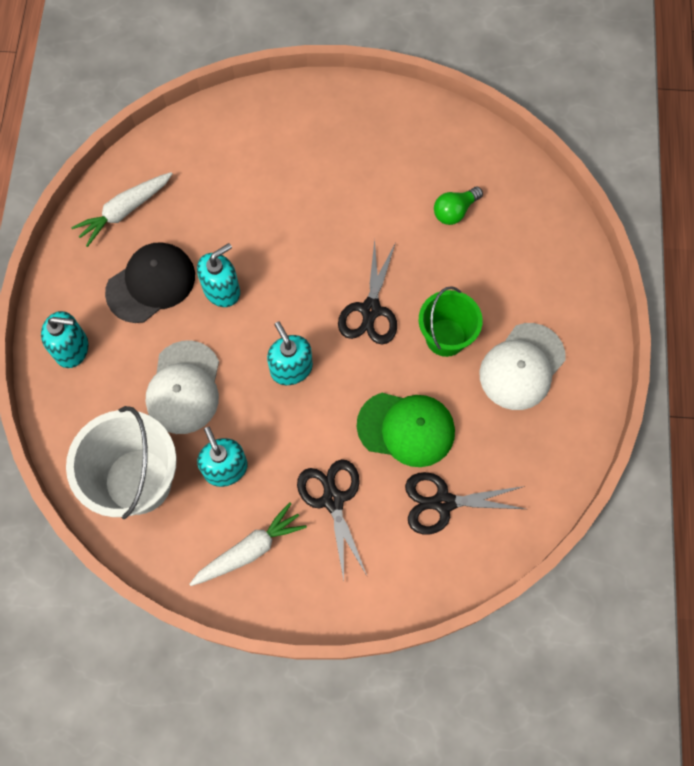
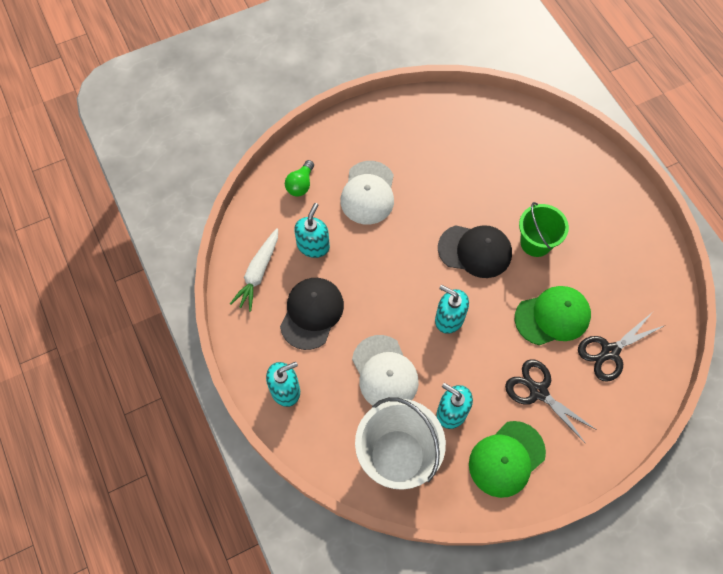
camera: 30 degrees left, 5 degrees down
(222, 290) = (365, 291): turquoise soap dispenser -> turquoise soap dispenser (313, 246)
(249, 550) = (506, 459): white carrot -> green cap
(370, 310) = (475, 251): black scissors -> black cap
(455, 211) = (484, 157): green light bulb -> green light bulb (300, 184)
(522, 366) = (597, 235): white cap -> white cap (368, 193)

